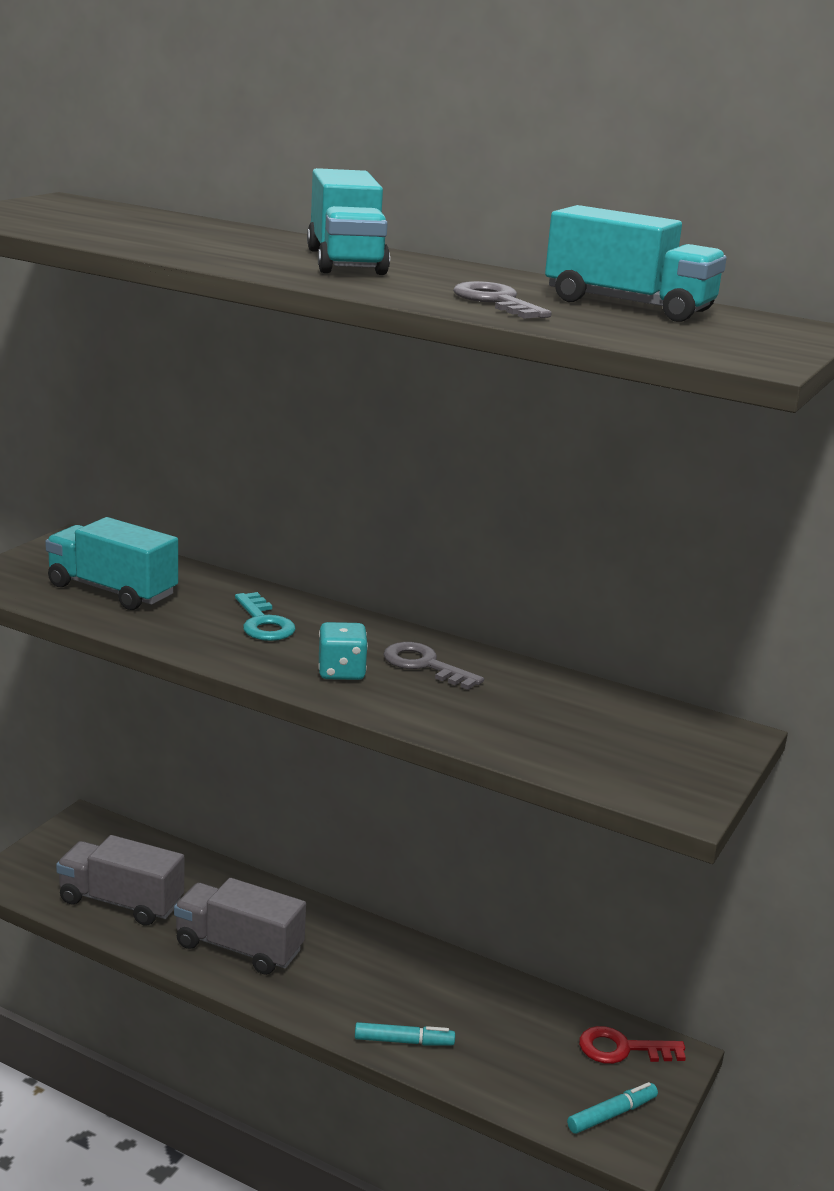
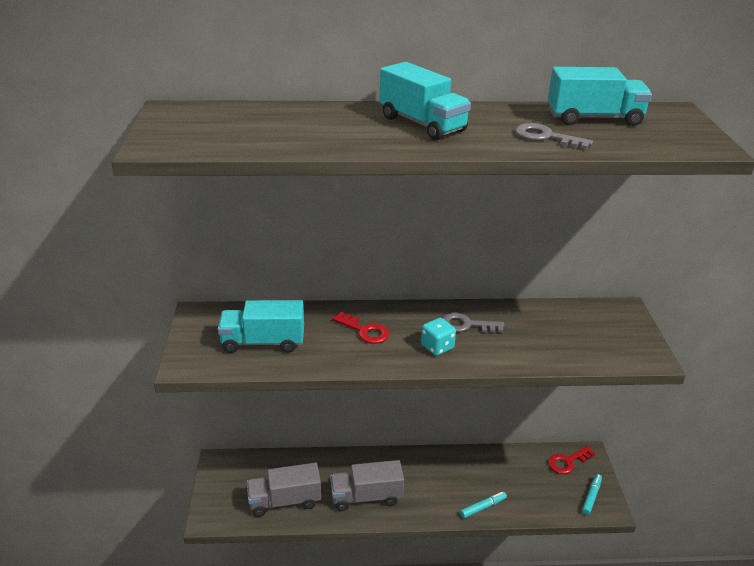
camera: 30 degrees left, 10 degrees up
(263, 623) = (365, 331): turquoise key -> red key

